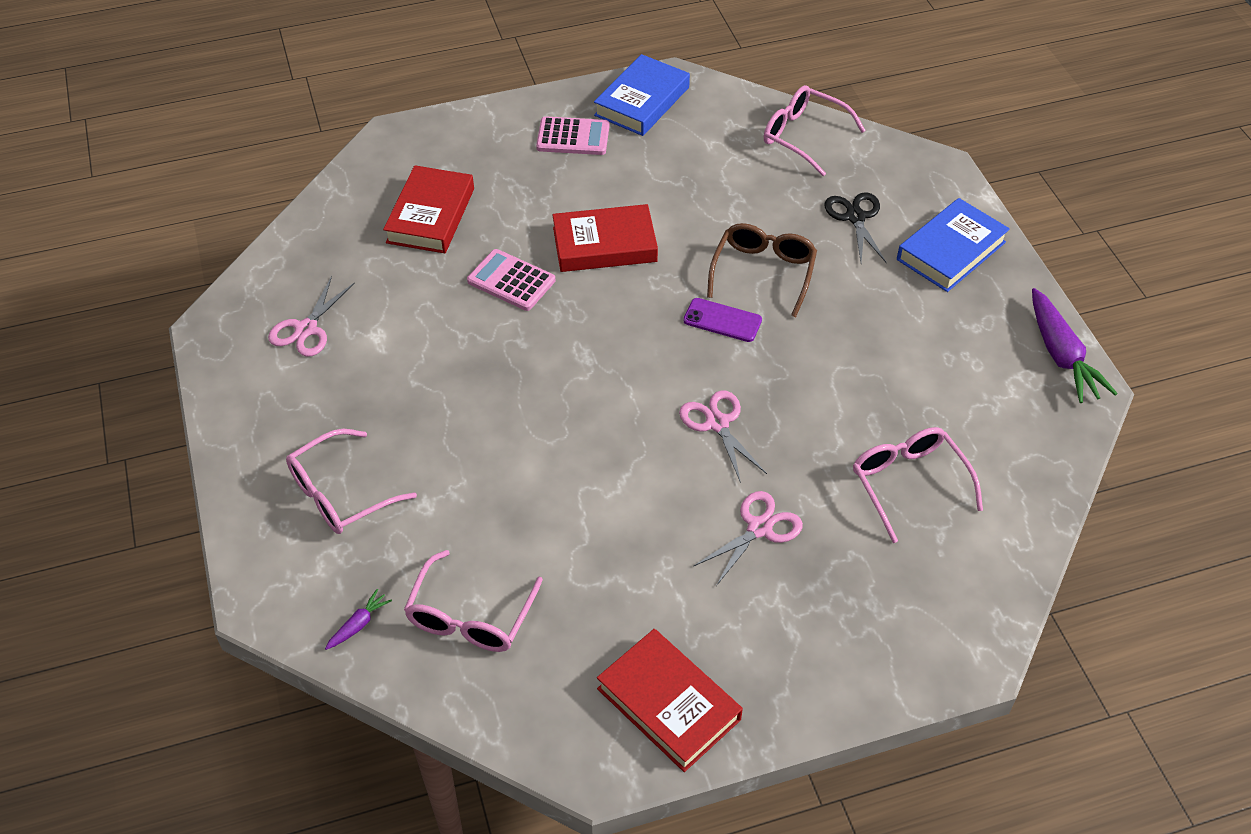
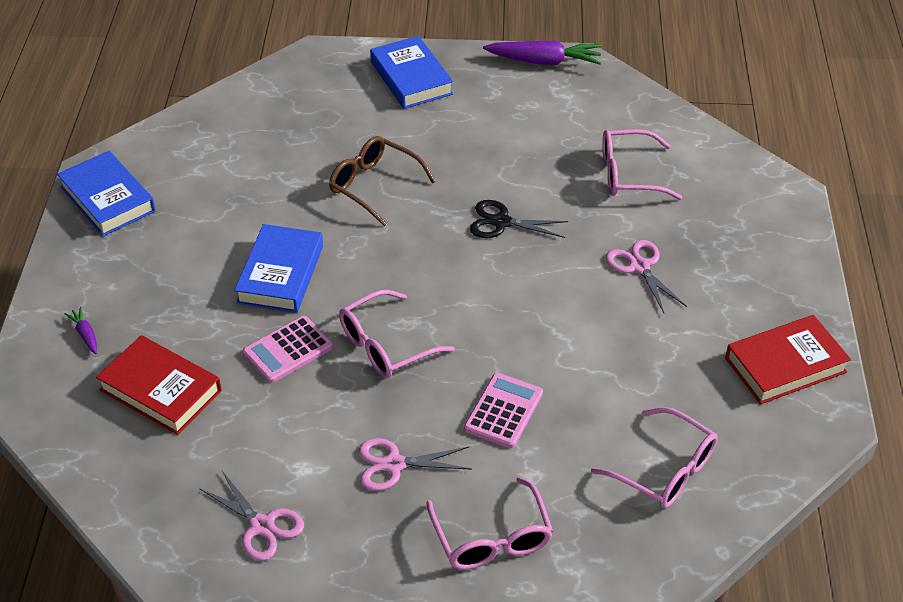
camera: 70 degrees left, 5 degrees down
(359, 624) = (647, 553): purple carrot -> purple carrot (85, 334)
(573, 137) = (122, 258): pink calculator -> pink calculator (503, 411)
(604, 245) = (281, 274): red book -> blue book
(717, 423) = (524, 260): pink scissors -> pink scissors (394, 464)
(722, 320) = (414, 225): purple phone -> none
(803, 136) = (228, 114): pink glasses -> pink glasses (385, 345)
(855, 217) = (343, 115): black scissors -> black scissors (501, 222)

